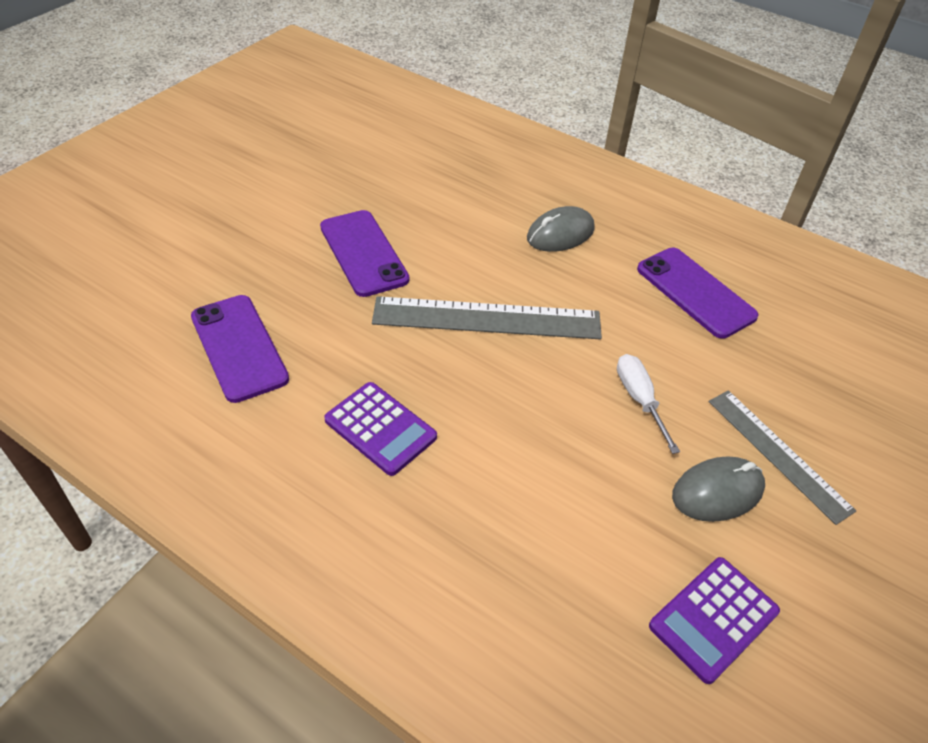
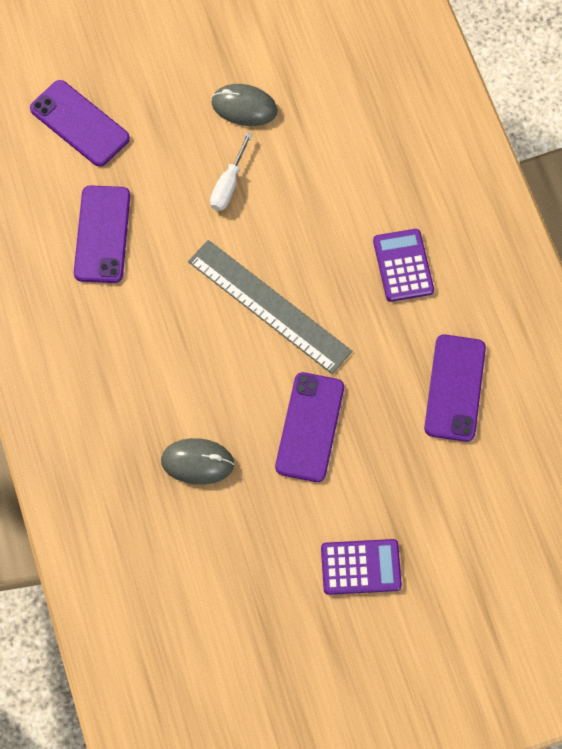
camera: 140 degrees left, 20 degrees up
(560, 234) = (142, 350): grey mouse -> grey mouse (197, 462)
(713, 619) = (314, 57): purple calculator -> purple calculator (360, 567)
(778, 454) = (185, 103): grey ruler -> none
(839, 369) = (79, 123): none -> purple phone

